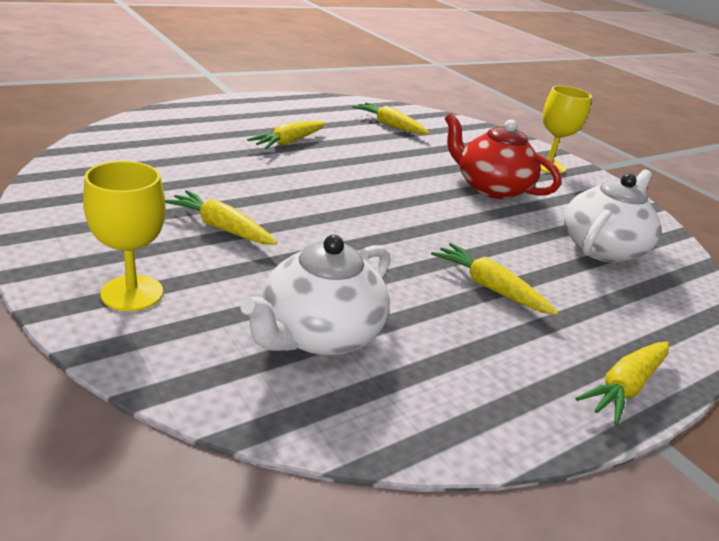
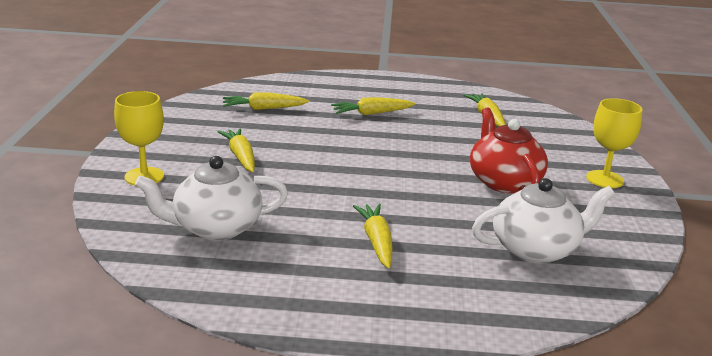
camera: 40 degrees right, 5 degrees down
(625, 387) = (378, 327): yellow carrot -> yellow carrot (264, 109)

